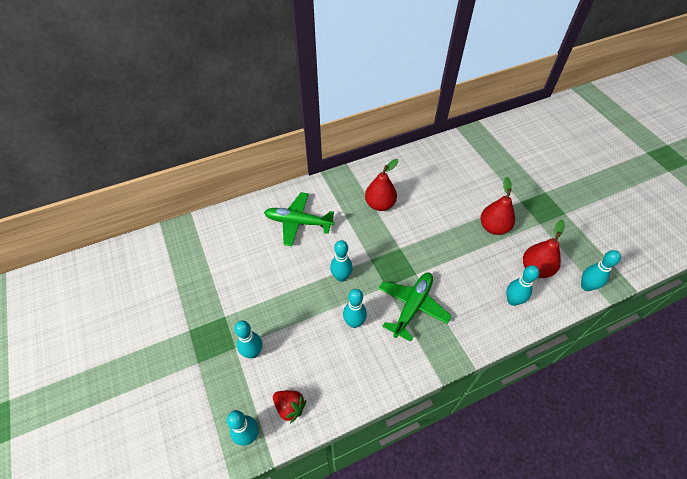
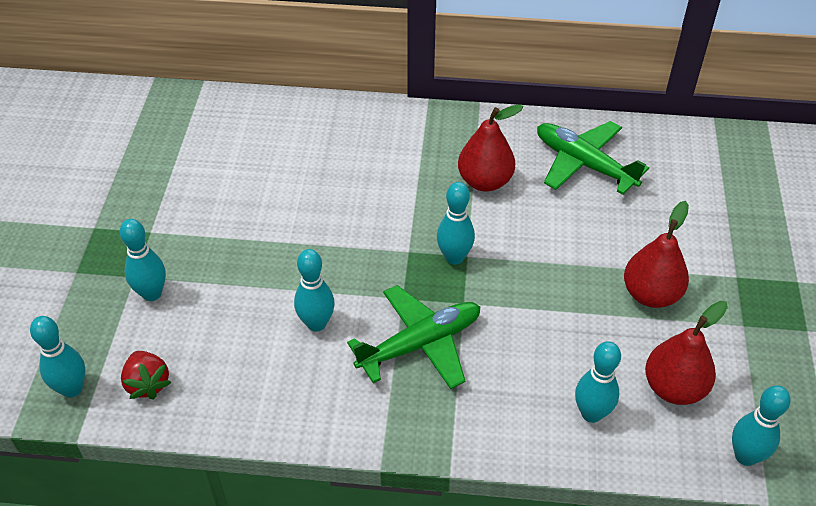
camera: 30 degrees right, 5 degrees down
(298, 222) = (340, 155): green plane -> green plane (583, 164)
(341, 277) = (346, 255): turquoise bowling pin -> turquoise bowling pin (454, 257)

